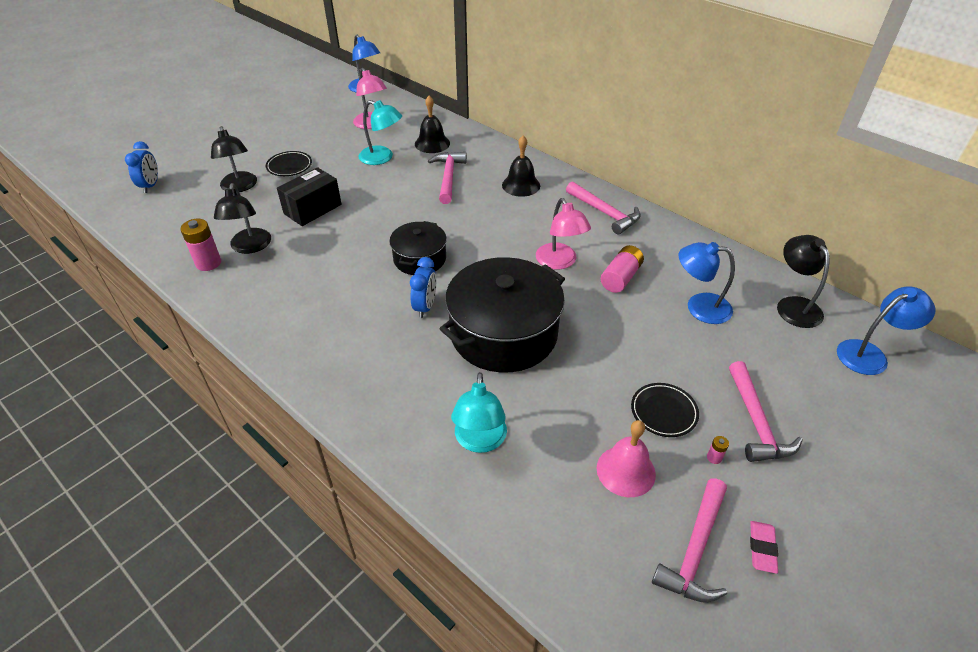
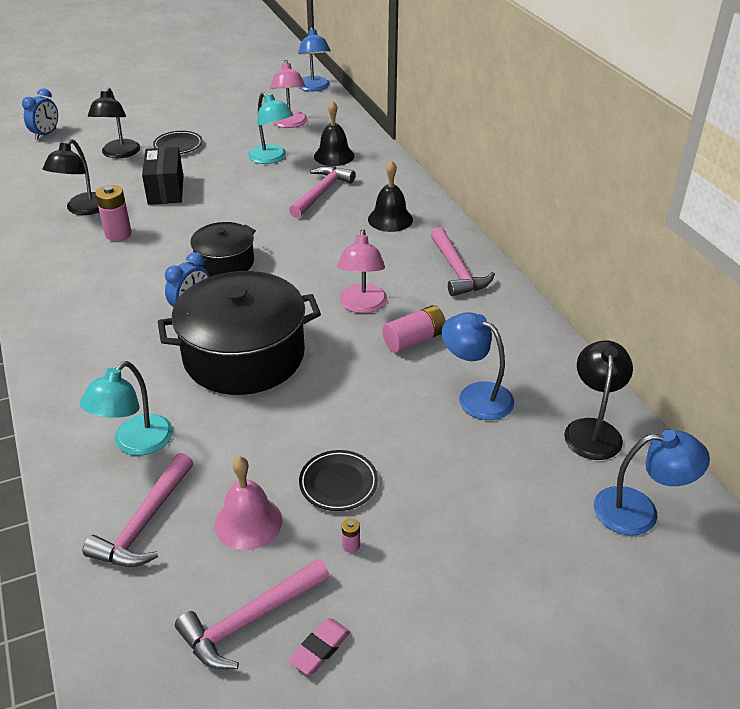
camera: 25 degrees right, 5 degrees down
(208, 263) = (37, 214): pink battery -> pink battery (118, 234)
(312, 209) = (166, 190): black box -> black box turned 75 degrees counterclockwise
(756, 422) = (431, 529): pink hammer -> pink hammer (145, 523)

